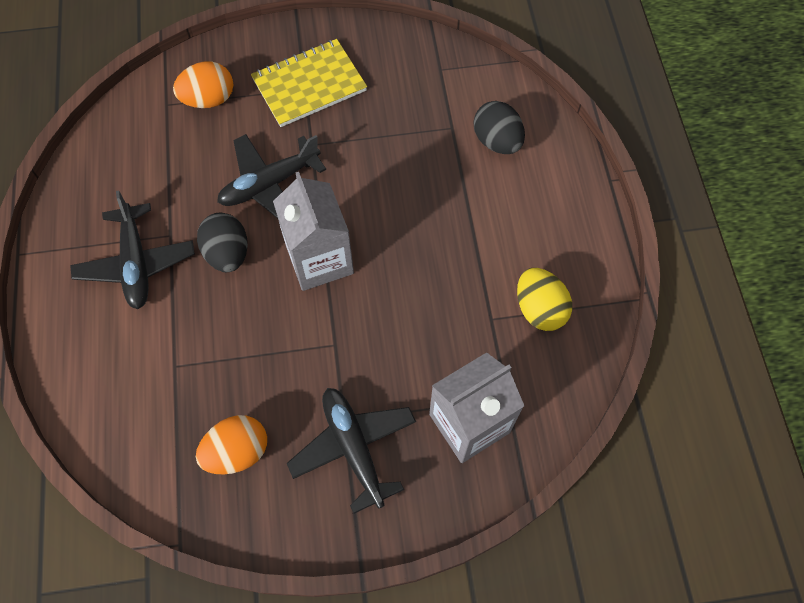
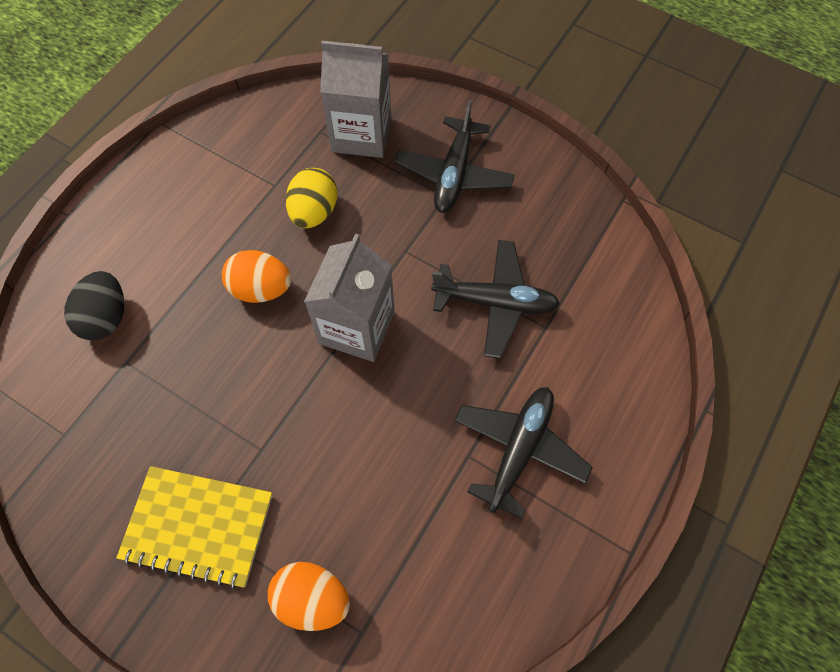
camera: 140 degrees left, 0 degrees up
(228, 253) = (429, 394): black egg -> none
(237, 451) = (540, 229): orange egg -> orange egg (261, 289)
(269, 184) = (336, 436): black plane -> black plane (495, 302)
(539, 309) = (234, 166): yellow egg -> yellow egg (314, 212)

